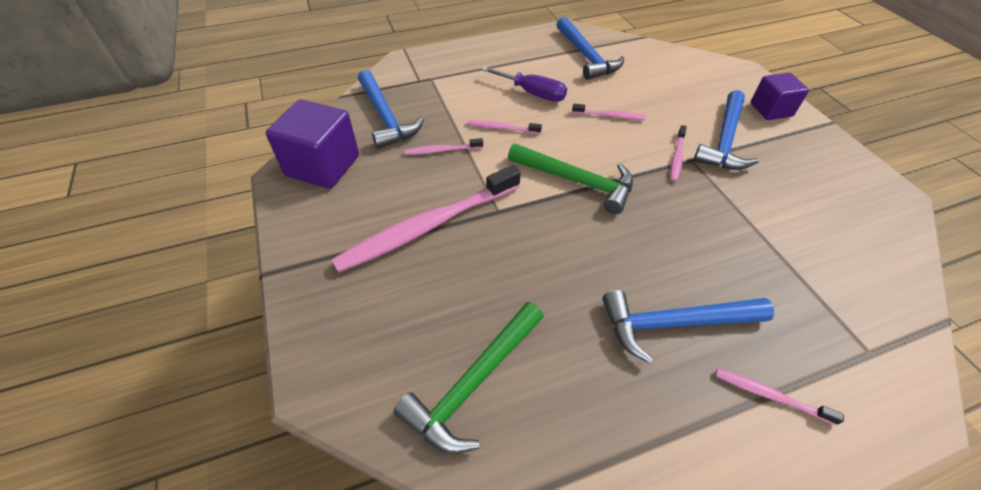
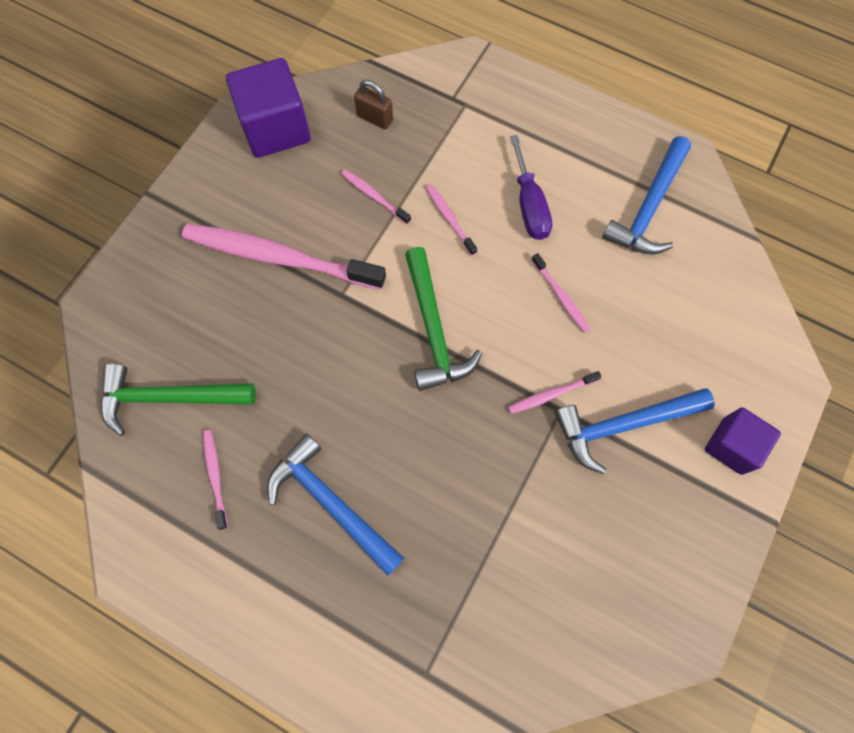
camera: 50 degrees right, 20 degrees up
(385, 117) = (375, 118): blue hammer -> brown padlock
(770, 395) = (316, 608): pink toothbrush -> pink toothbrush (215, 476)

